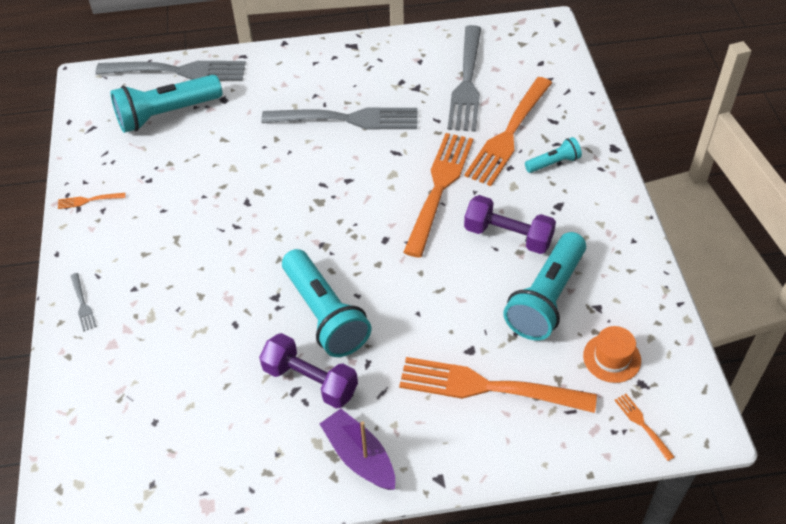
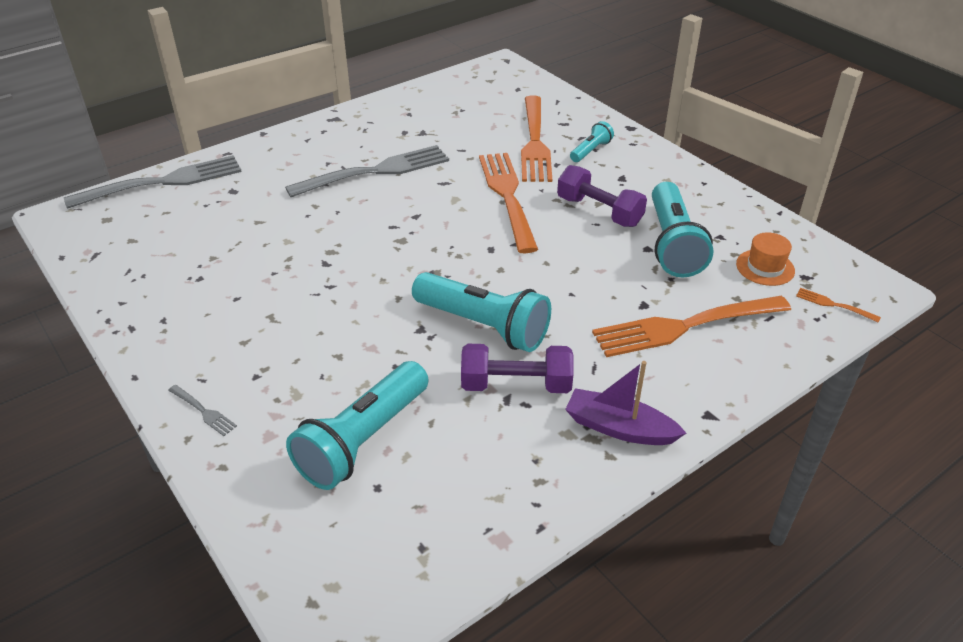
camera: 30 degrees left, 10 degrees down
(89, 200) = (139, 316): orange fork -> none
(166, 114) = (177, 219): turquoise flashlight -> turquoise flashlight (362, 440)
(466, 82) = (465, 117): grey fork -> none
(508, 236) = (599, 211): purple dumbbell -> purple dumbbell turned 45 degrees clockwise

